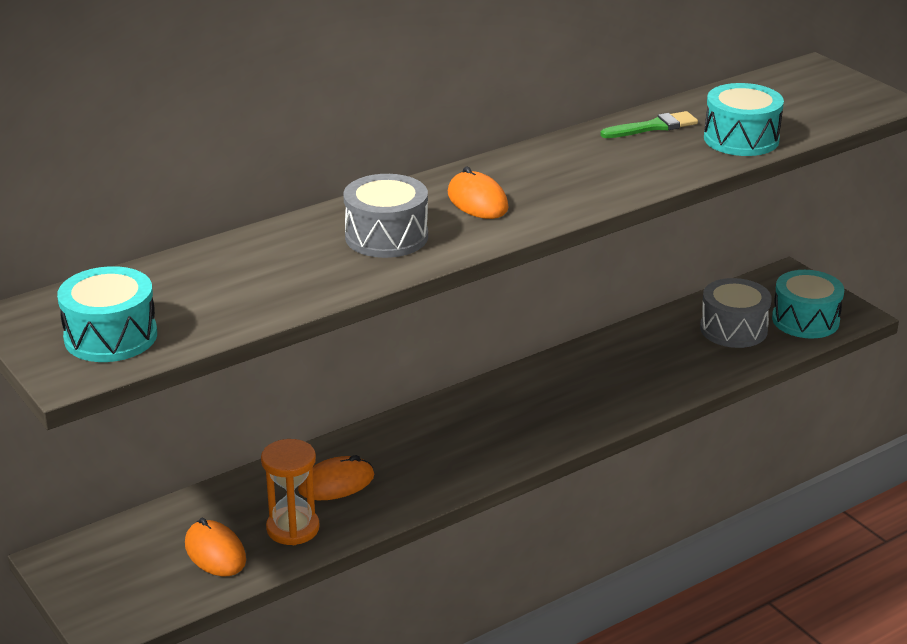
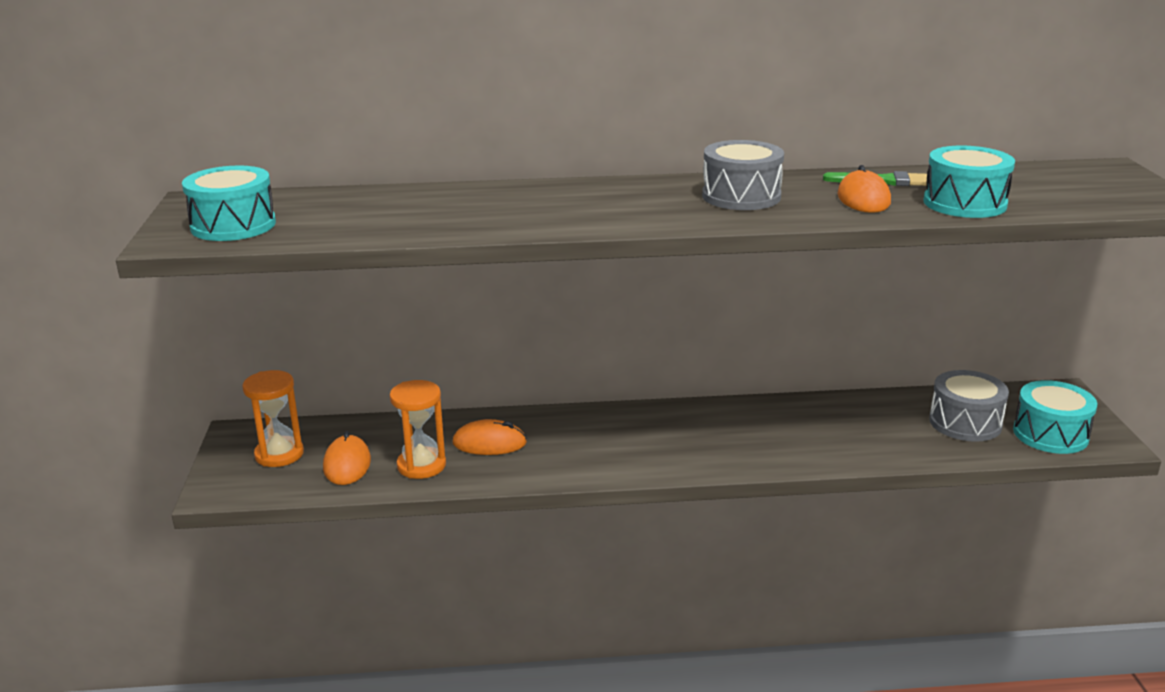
camera: 30 degrees right, 5 degrees down
(131, 566) = (279, 454): none -> orange hourglass
(386, 237) = (535, 208): grey drum -> grey drum (741, 196)
(477, 201) = (647, 200): orange mouse -> orange mouse (863, 198)

